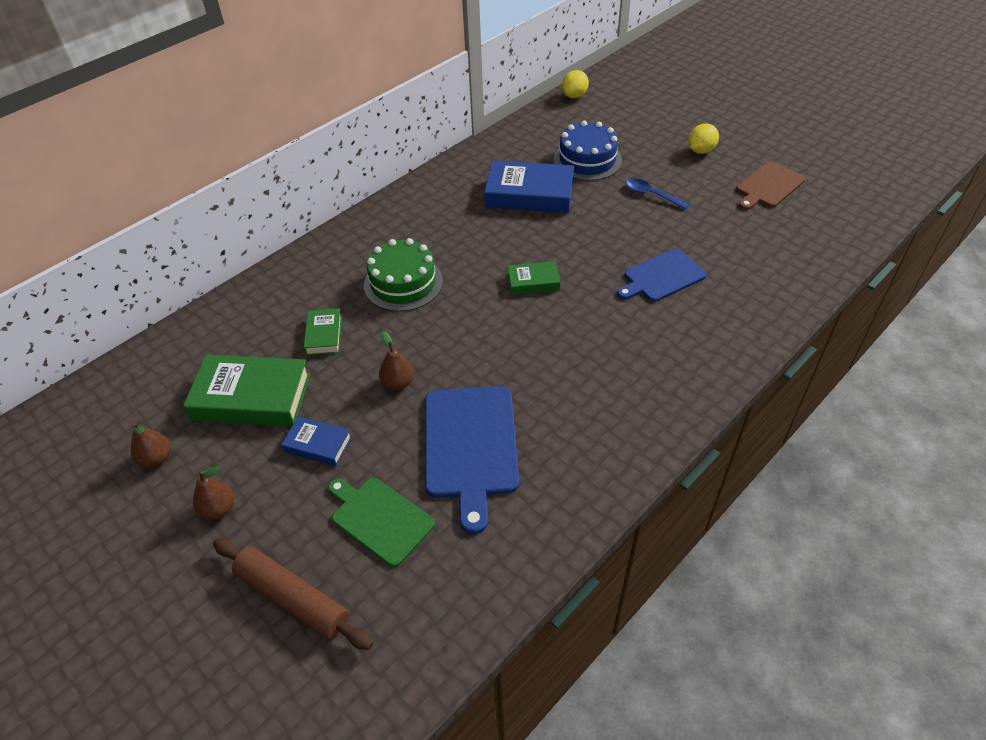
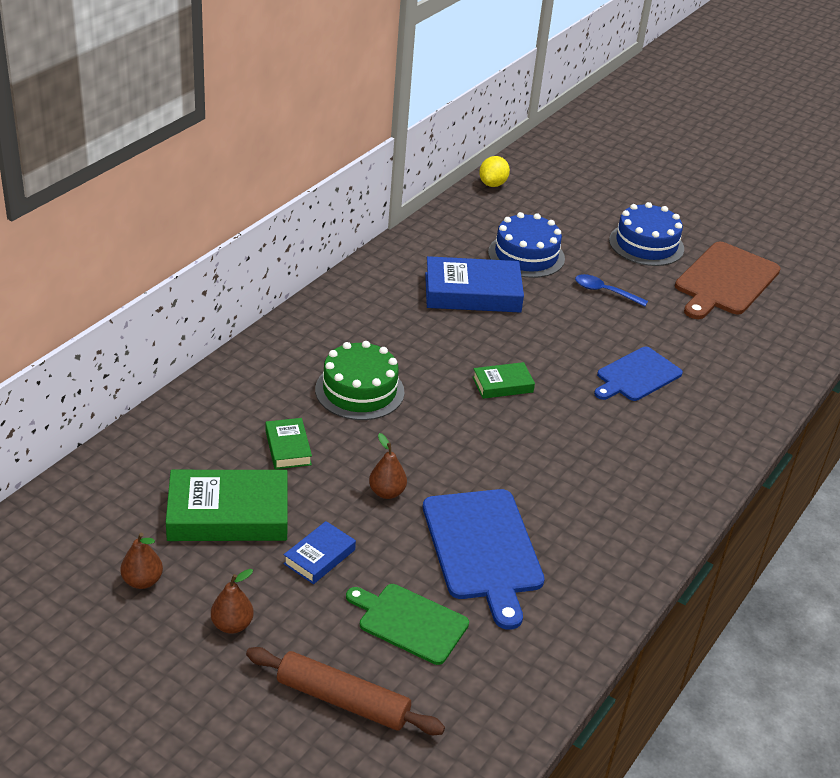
camera: 15 degrees left, 10 degrees down
(318, 444) = (319, 557): blue book -> blue book turned 60 degrees counterclockwise
(700, 151) = (646, 244): yellow lemon -> blue cake
(768, 186) = (725, 281): brown cutting board -> brown cutting board, size x1.53

